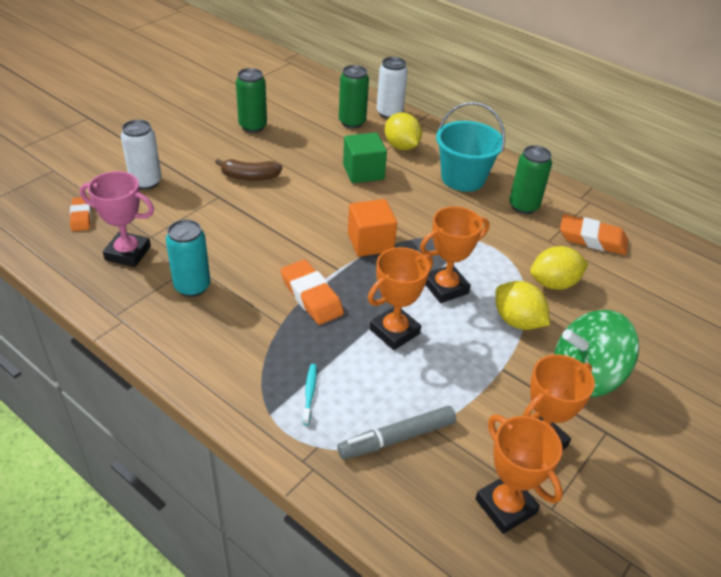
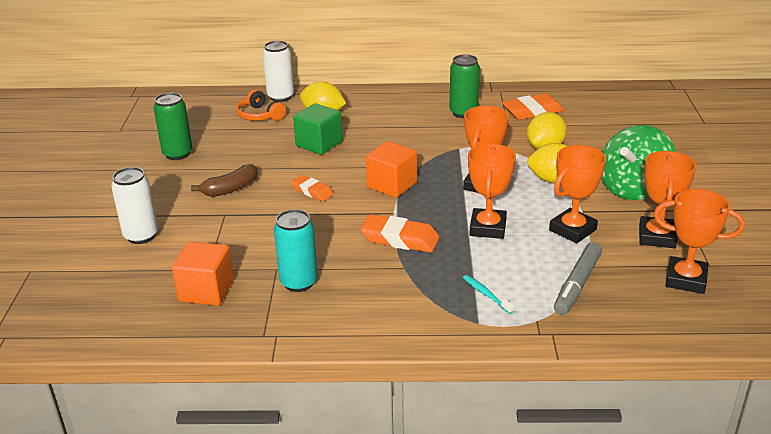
camera: 35 degrees left, 10 degrees down
(81, 217) = (119, 289): orange eraser -> orange eraser (312, 191)
(128, 253) = (206, 290): pink trophy -> orange cube
(352, 122) = (259, 115): green can -> orange headphones
(463, 178) = (398, 114): turquoise bucket -> none
(466, 382) = (572, 230): none -> orange trophy

